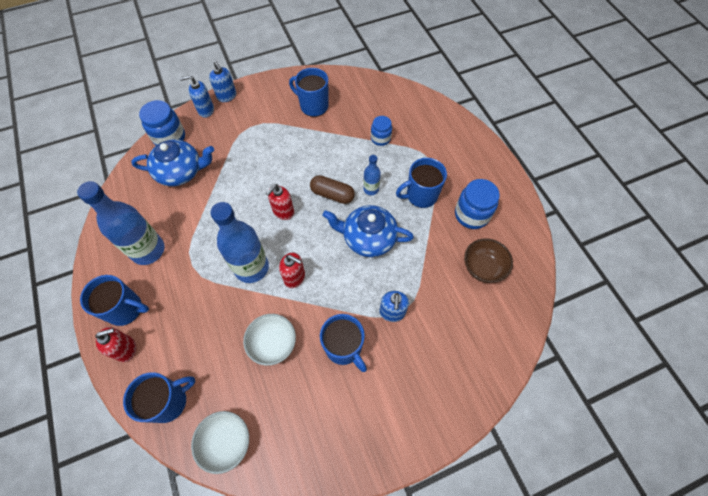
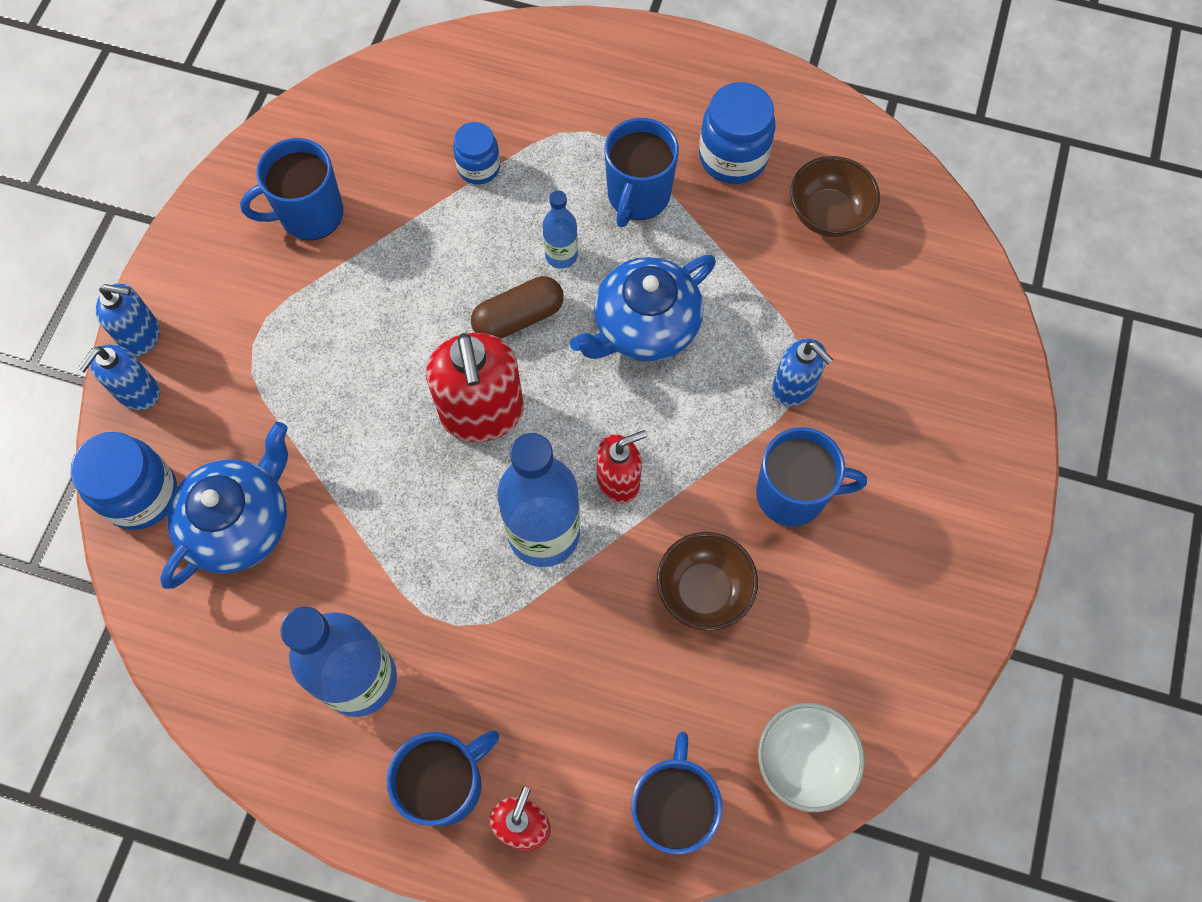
camera: 50 degrees left, 5 degrees up
(273, 344) = (703, 590): white bowl -> brown bowl
(283, 212) = (482, 414): red soap dispenser -> red soap dispenser, size x1.69

